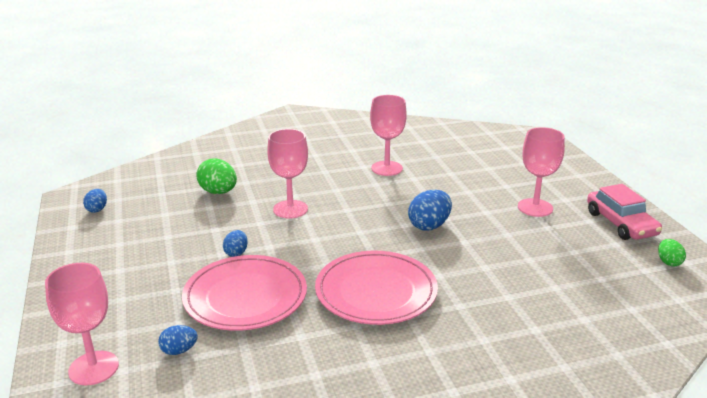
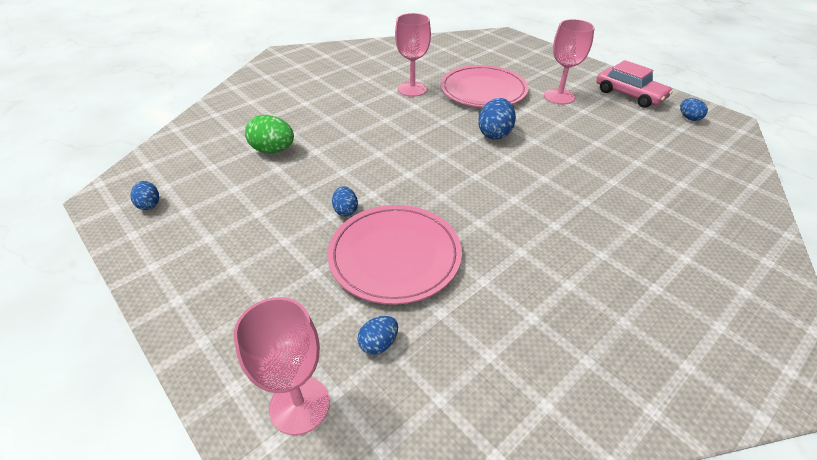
camera: 25 degrees left, 15 degrees up
(290, 209) = (360, 150): pink goblet -> none
(376, 291) = (508, 210): pink plate -> pink plate (483, 90)
(668, 262) = (689, 118): green egg -> blue egg

